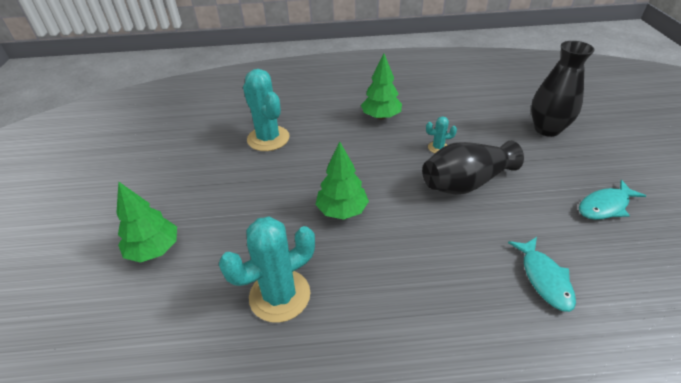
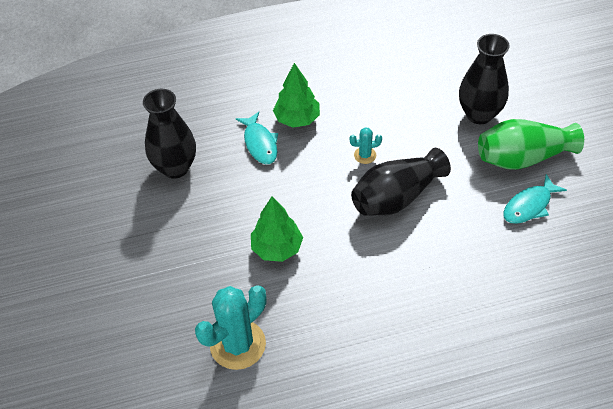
camera: 10 degrees left, 10 degrees up
(154, 250) = (101, 319): green tree -> none
(268, 138) = (175, 167): turquoise cactus -> black vase
(544, 278) = (469, 290): turquoise fish -> turquoise fish (260, 143)
(593, 165) = (523, 158): none -> green vase

